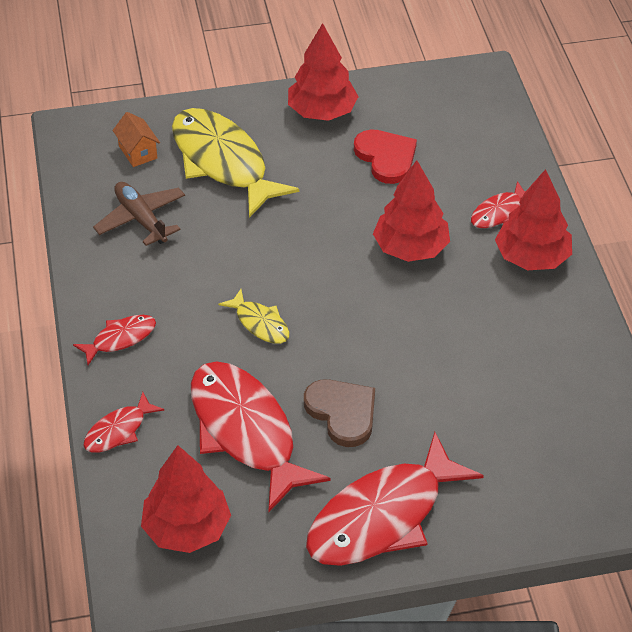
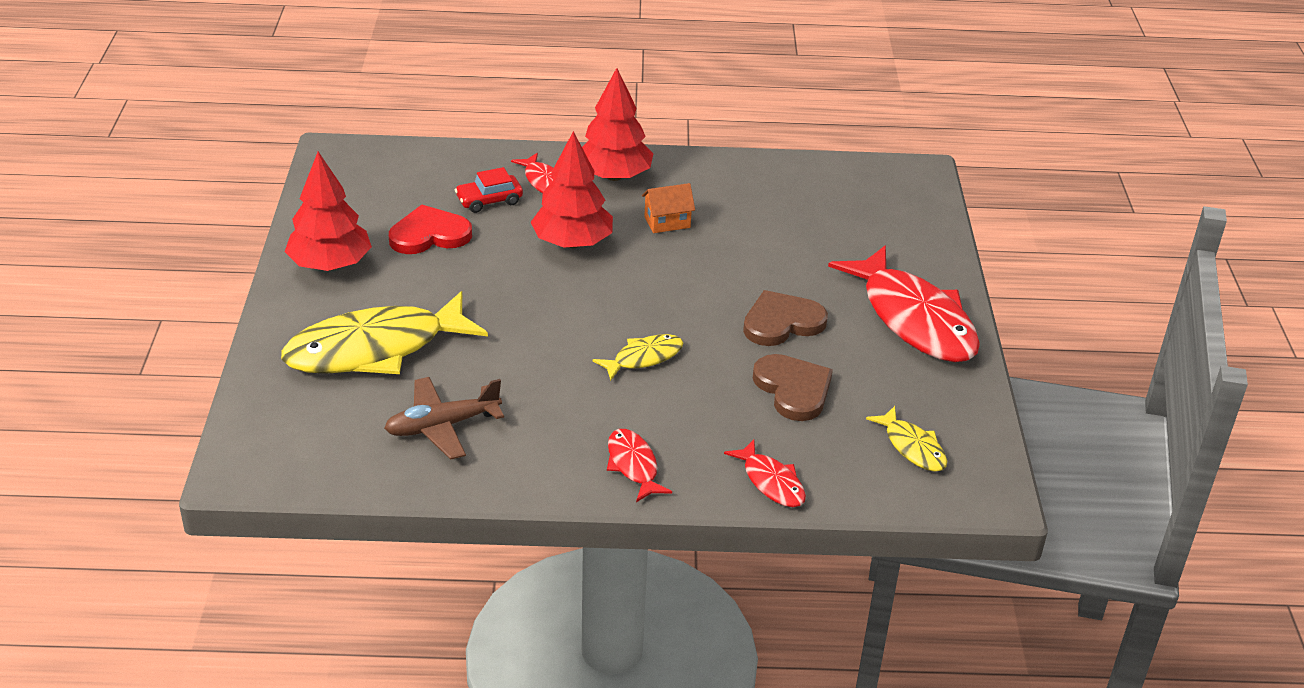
camera: 80 degrees left, 10 degrees down
(138, 152) = (320, 415): orange house -> orange house (667, 222)
(187, 528) = (912, 447): red tree -> yellow fish
(246, 432) = (793, 389): red fish -> brown heart
(453, 182) = (489, 200): none -> red car

